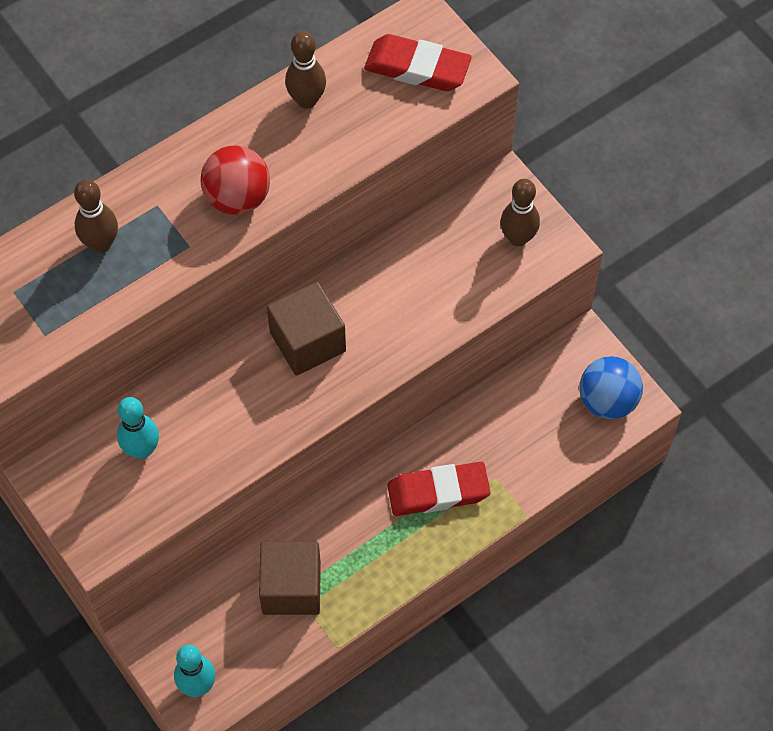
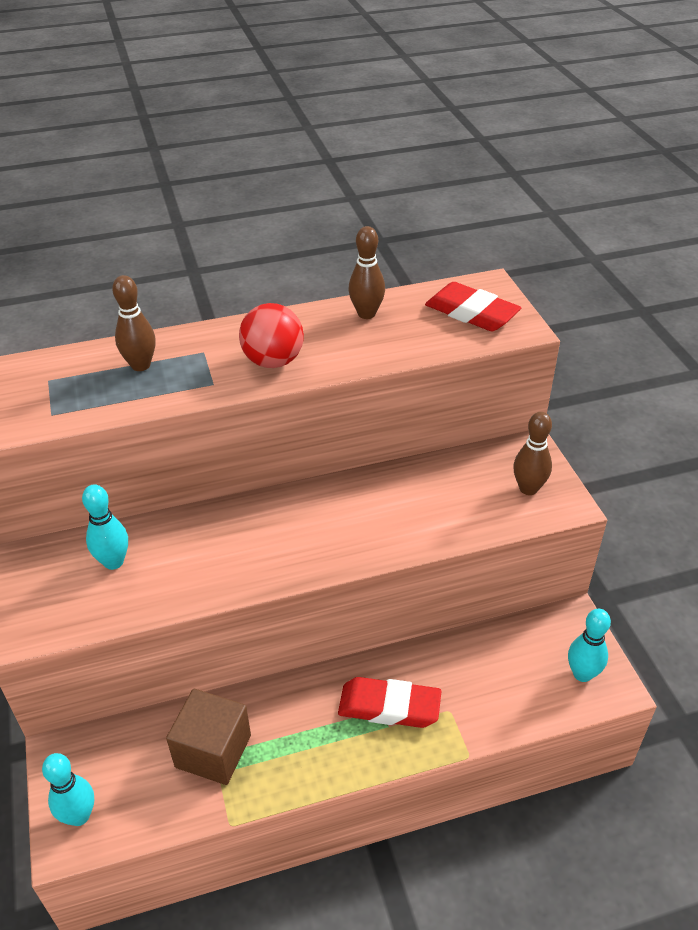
camera: 20 degrees right, 20 degrees down
(307, 341) = (303, 518): brown cube -> none
(607, 401) = (582, 674): blue ball -> turquoise bowling pin

